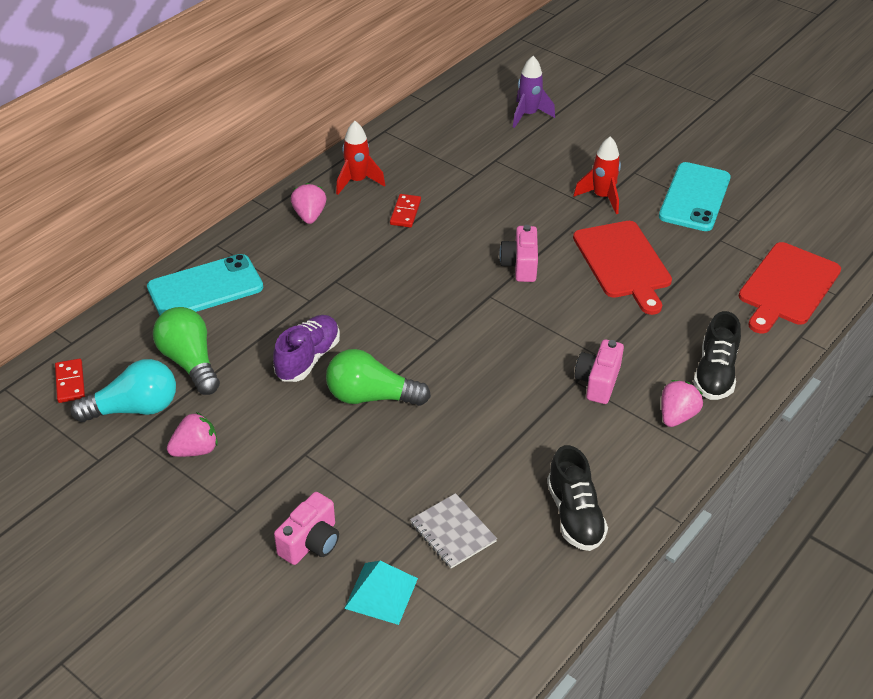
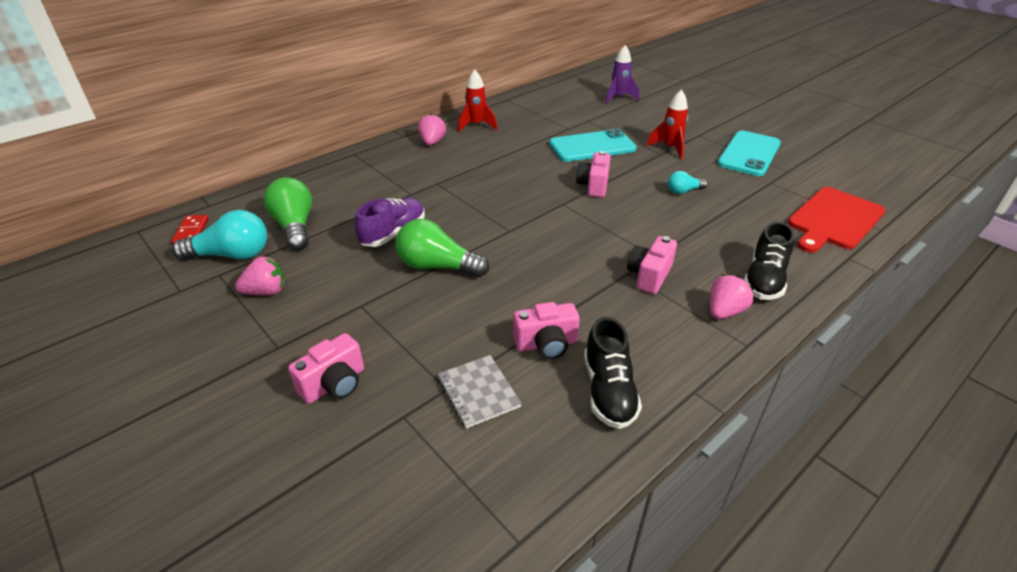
camera: 10 degrees right, 5 degrees down
(205, 287) = (332, 179): turquoise phone -> turquoise phone (592, 146)
(381, 593) = (385, 444): turquoise pyramid -> none
(405, 212) = (508, 146): red domino -> none
(507, 474) = (546, 344): none -> pink camera
(623, 263) = (683, 191): red cutting board -> turquoise light bulb

